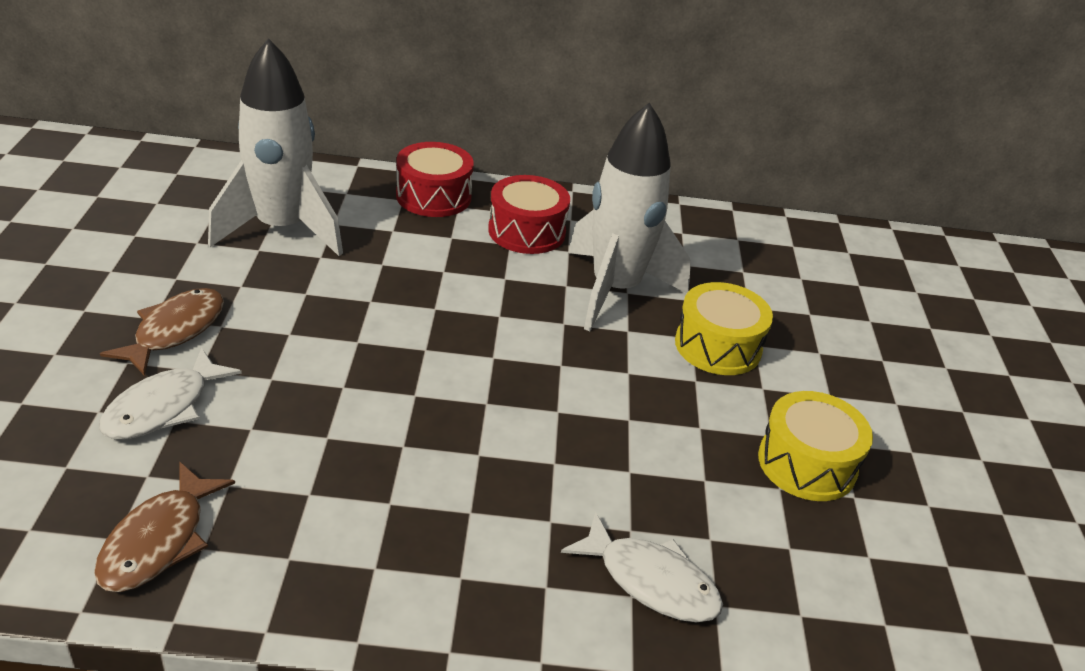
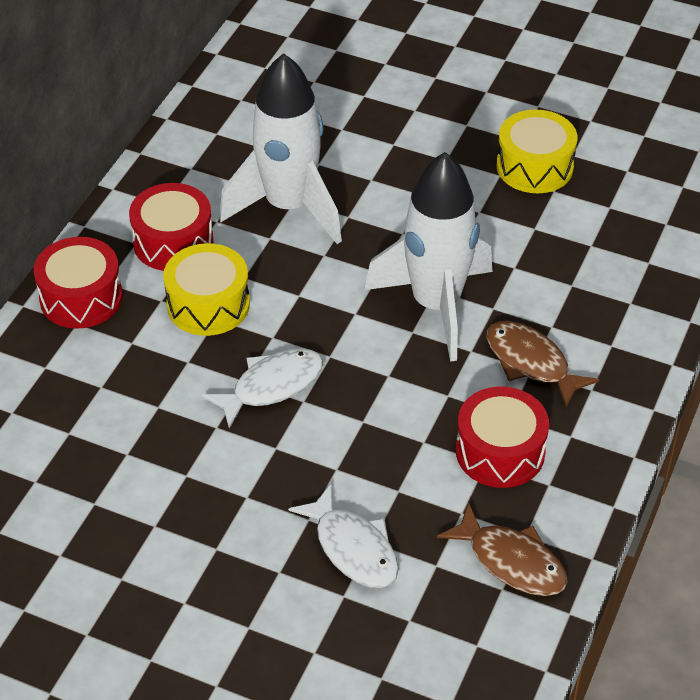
camera: 65 degrees left, 10 degrees up
(175, 331) = (243, 532): brown fish -> brown fish (531, 363)
(282, 229) = (97, 430): white rocket -> white rocket (436, 305)
(329, 503) = (500, 452): none -> red drum
(651, 581) = (620, 288): white fish -> white fish (272, 386)
(718, 346) = (387, 167): yellow drum -> yellow drum (208, 304)

